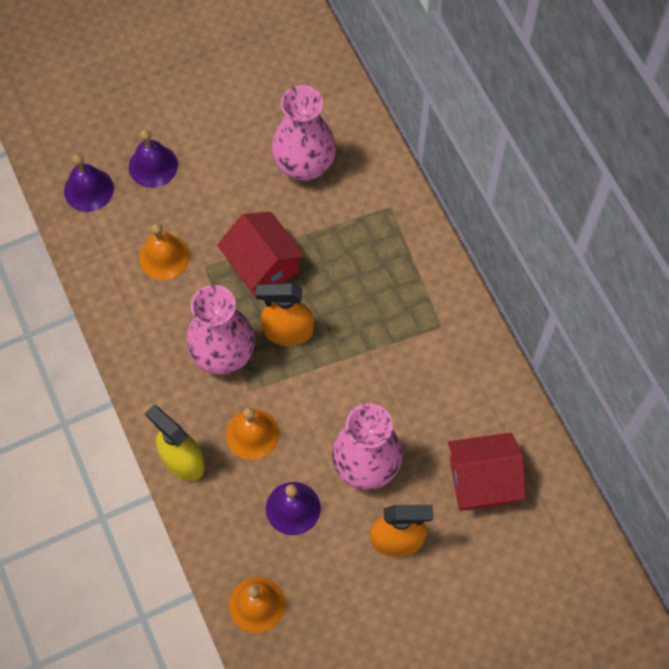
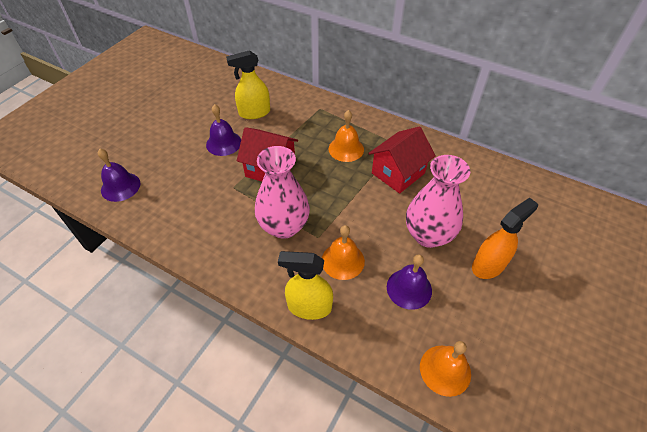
camera: 35 degrees left, 15 degrees down
(153, 165) = (158, 154): purple bell -> purple bell (223, 143)
(164, 256) = (201, 196): orange bell -> orange bell (346, 149)
(288, 331) = (315, 193): orange spray bottle -> none
(304, 165) = (254, 113): pink vase -> yellow spray bottle
(482, 480) = (498, 203): red house -> red house (398, 173)

